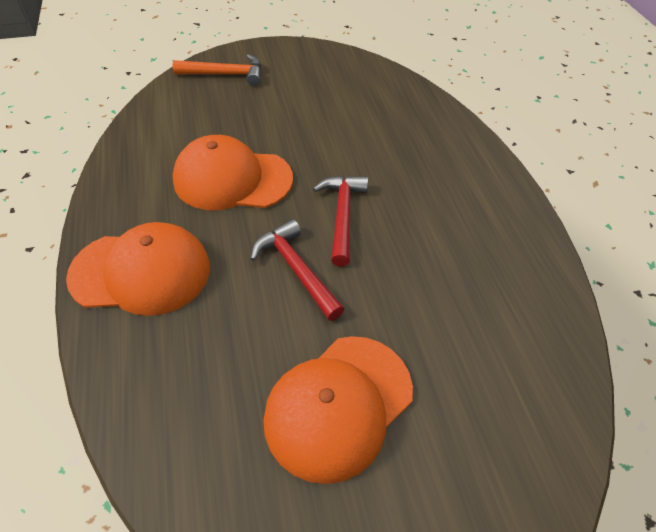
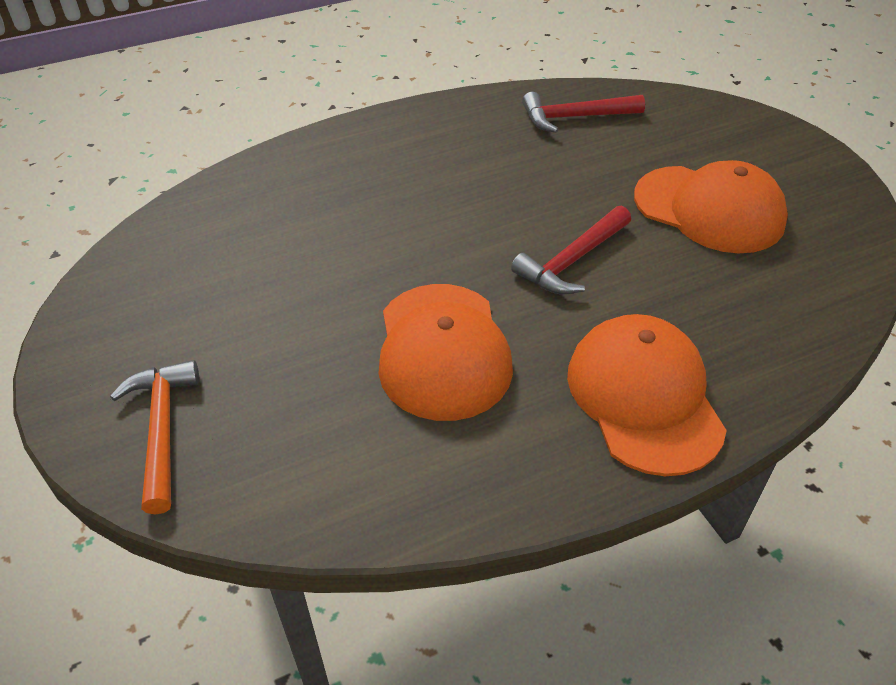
camera: 100 degrees left, 5 degrees down
(342, 216) = (475, 237): red hammer -> red hammer (575, 117)

